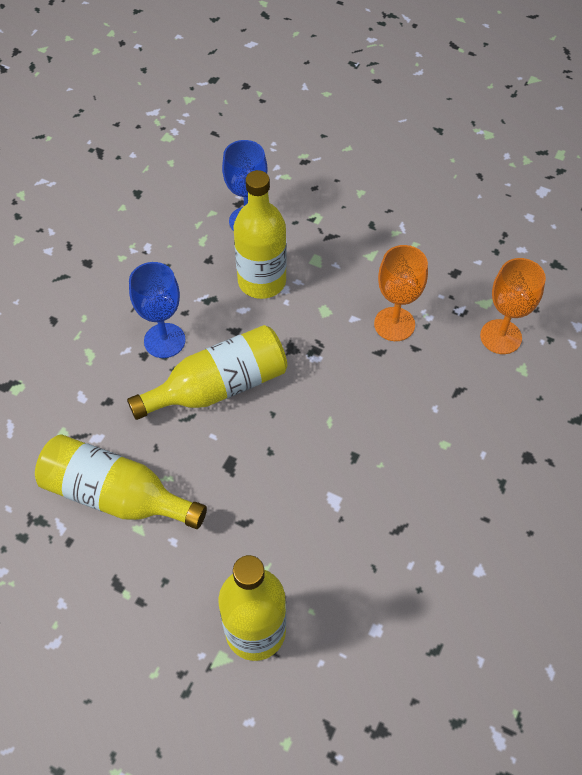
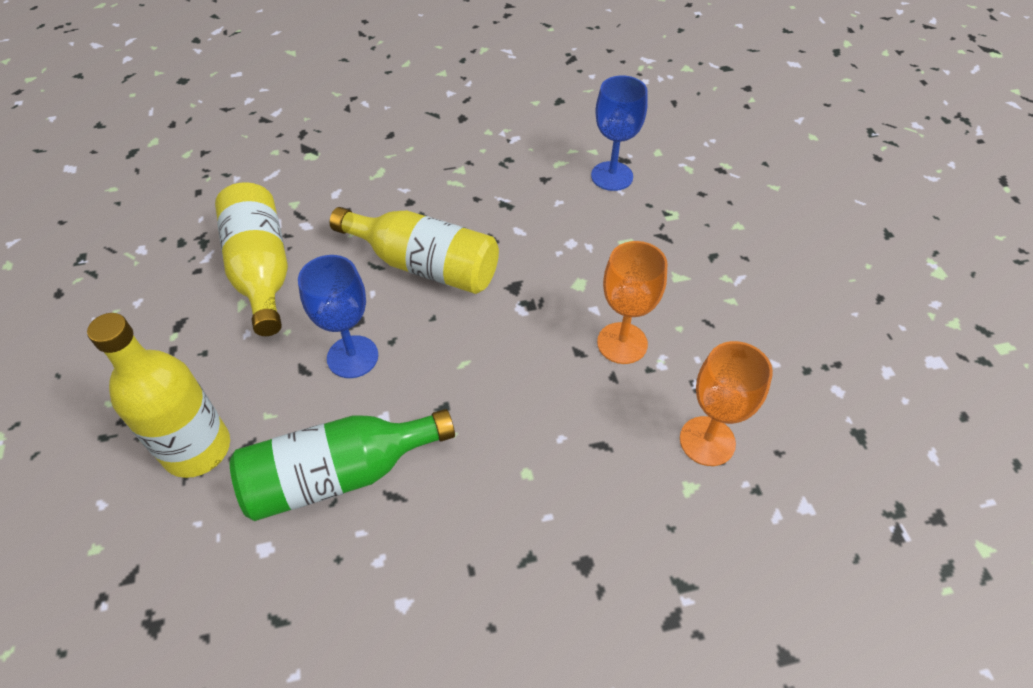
camera: 50 degrees right, 5 degrees down
(164, 340) = (436, 204): blue goblet -> blue goblet (352, 357)
(262, 281) = (561, 223): yellow bottle -> none
(356, 551) = (339, 475): none -> green bottle

